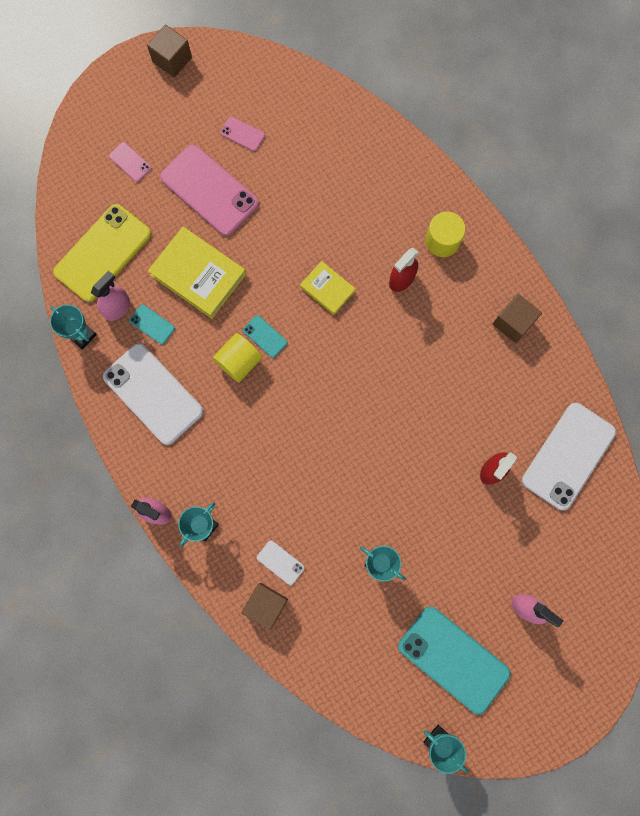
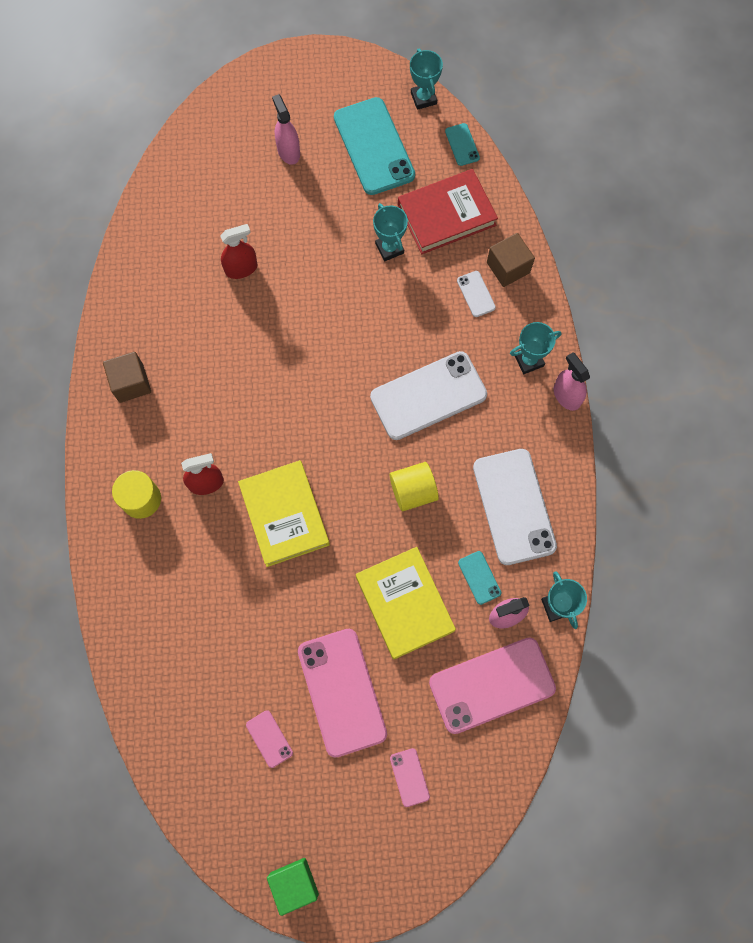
camera: 150 degrees left, 5 degrees down
(103, 253) = (492, 685): yellow phone -> pink phone
(172, 60) = (294, 883): brown cube -> green cube
(265, 336) = (374, 502): turquoise phone -> turquoise phone (462, 144)
(327, 289) = (284, 515): yellow book -> yellow book, size x1.74
(348, 626) = (446, 215): none -> red book
(568, 456) = (167, 244): white phone -> white phone (428, 395)

